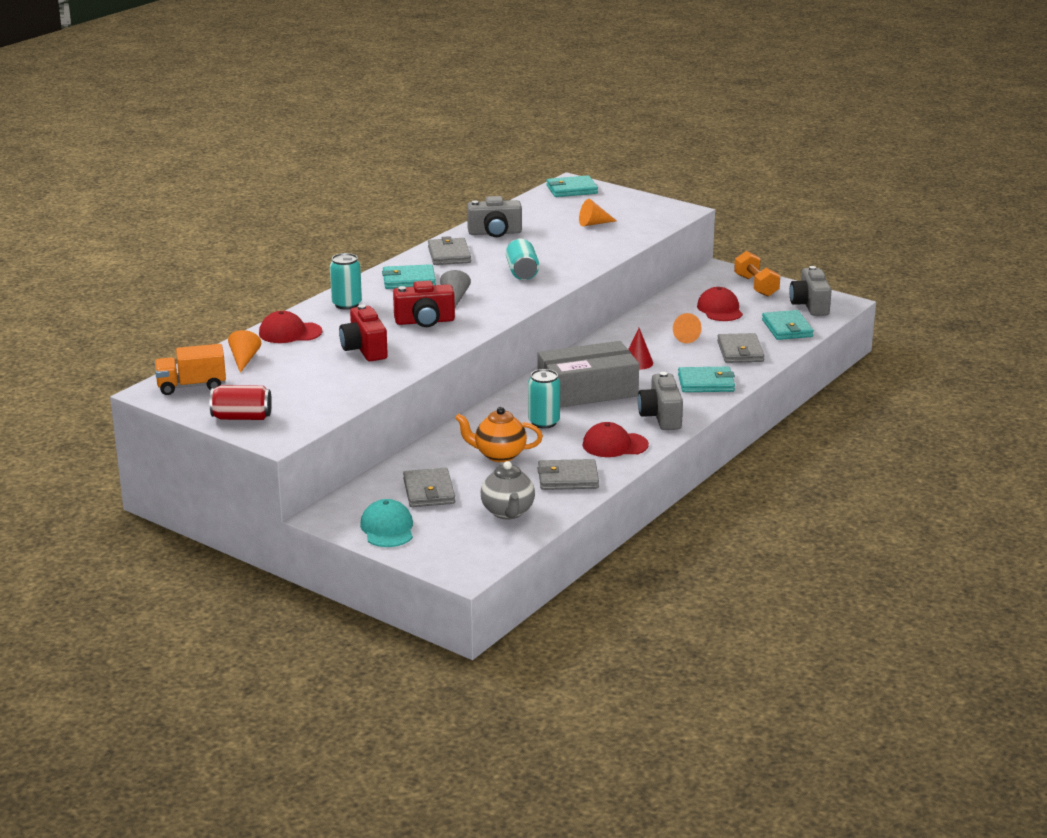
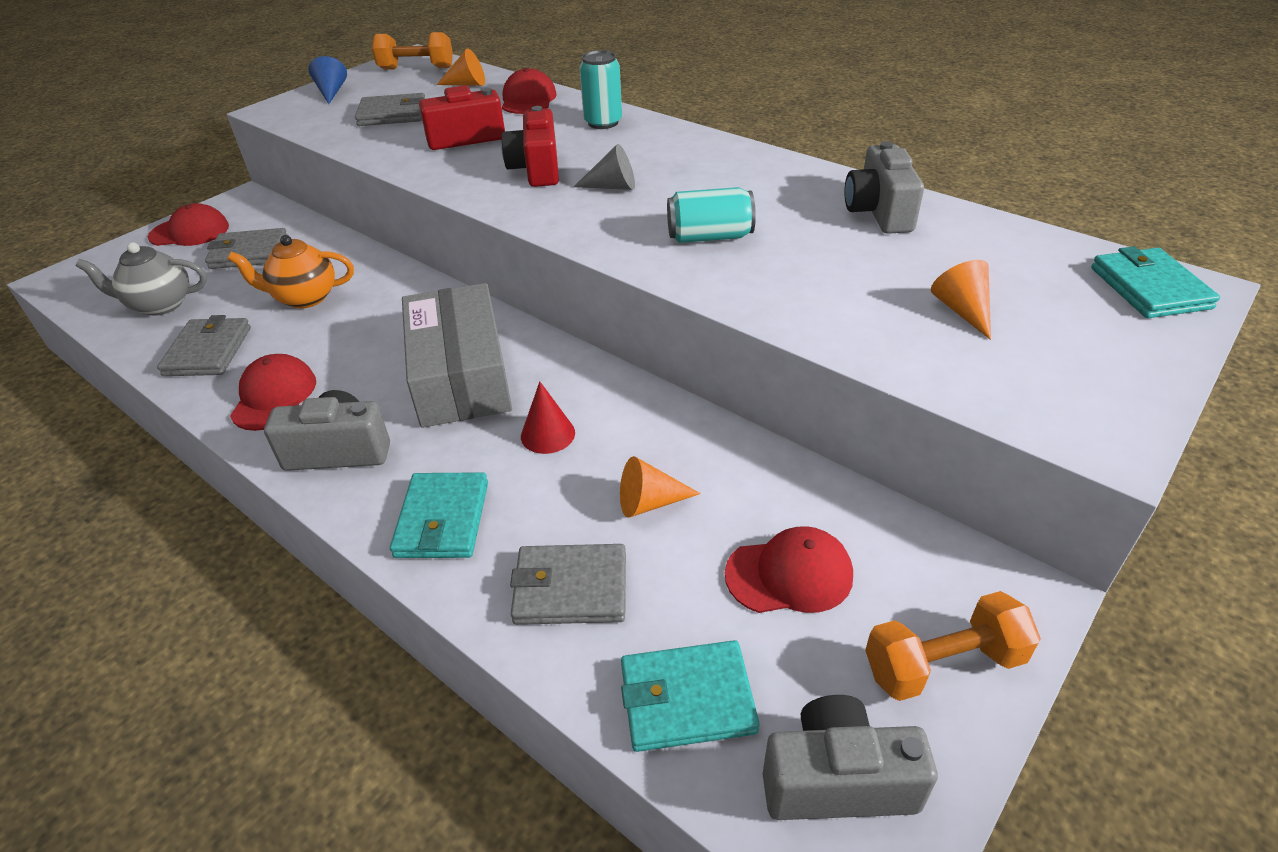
camera: 95 degrees right, 15 degrees up
(191, 386) = (416, 68): orange truck -> orange dumbbell
(242, 417) = (331, 92): red can -> blue cone
(387, 528) = (189, 232): turquoise cap -> red cap
(409, 280) = (678, 155): turquoise wallet -> none
(449, 255) = (776, 178): grey wallet -> grey wallet (392, 114)
(499, 455) = (305, 298): orange teapot -> orange teapot turned 105 degrees counterclockwise
(543, 422) = (376, 333): turquoise can -> none

